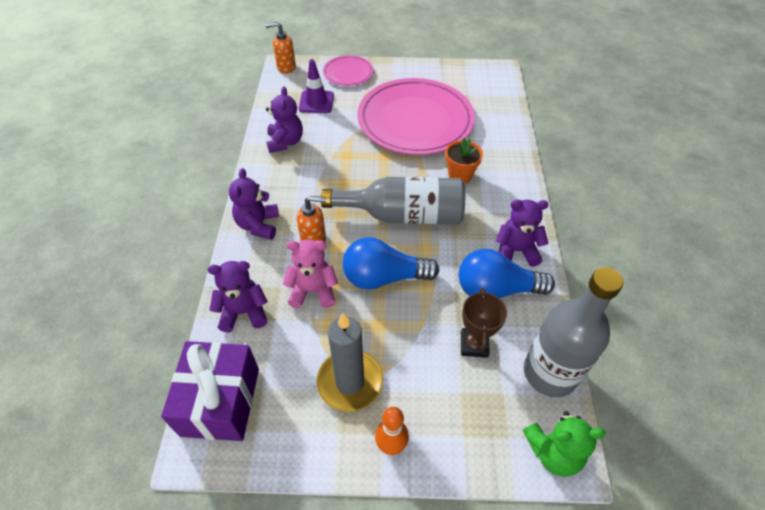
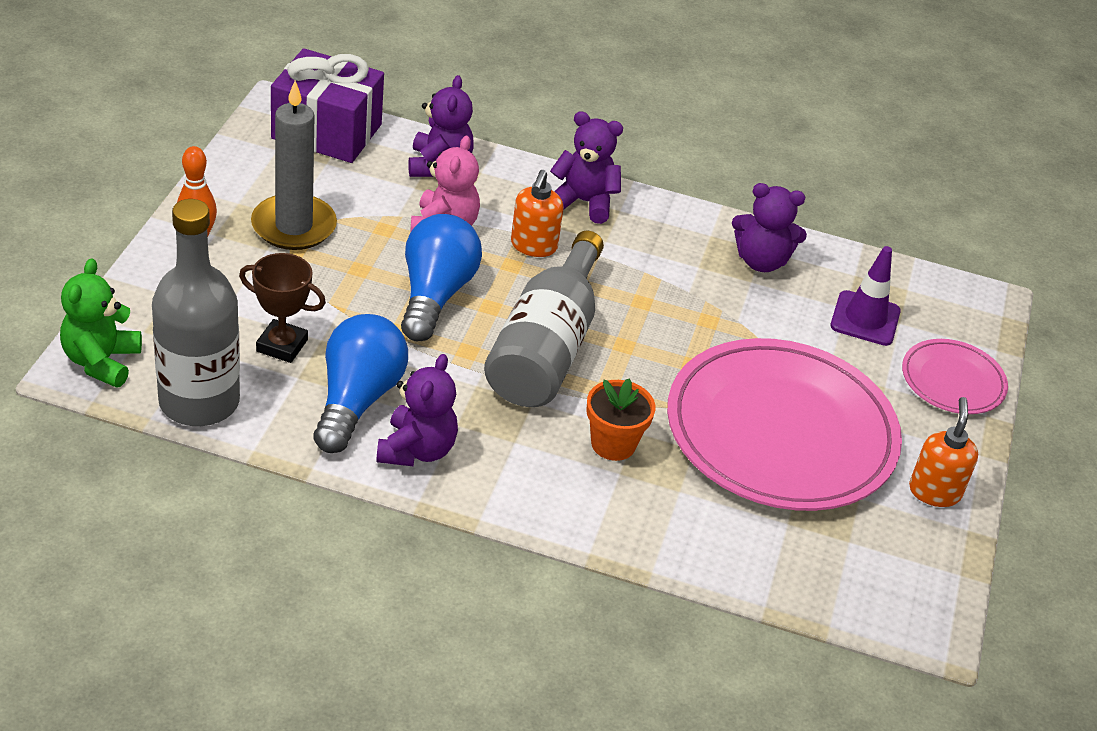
camera: 100 degrees right, 10 degrees down
(286, 67) = (983, 303): orange soap dispenser -> orange soap dispenser (934, 491)

